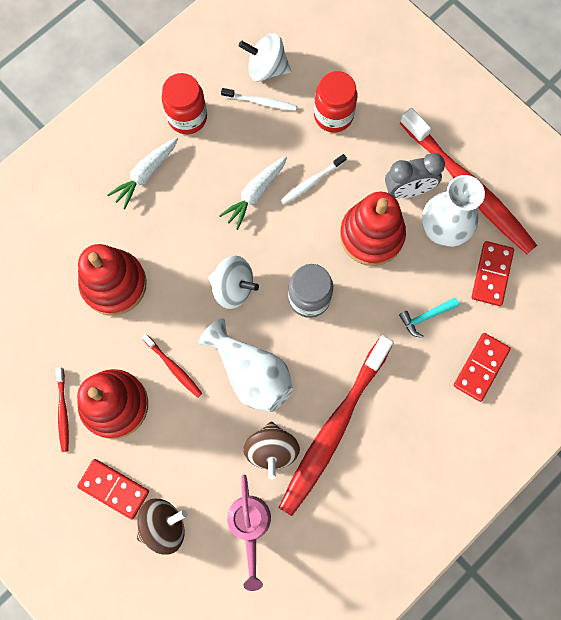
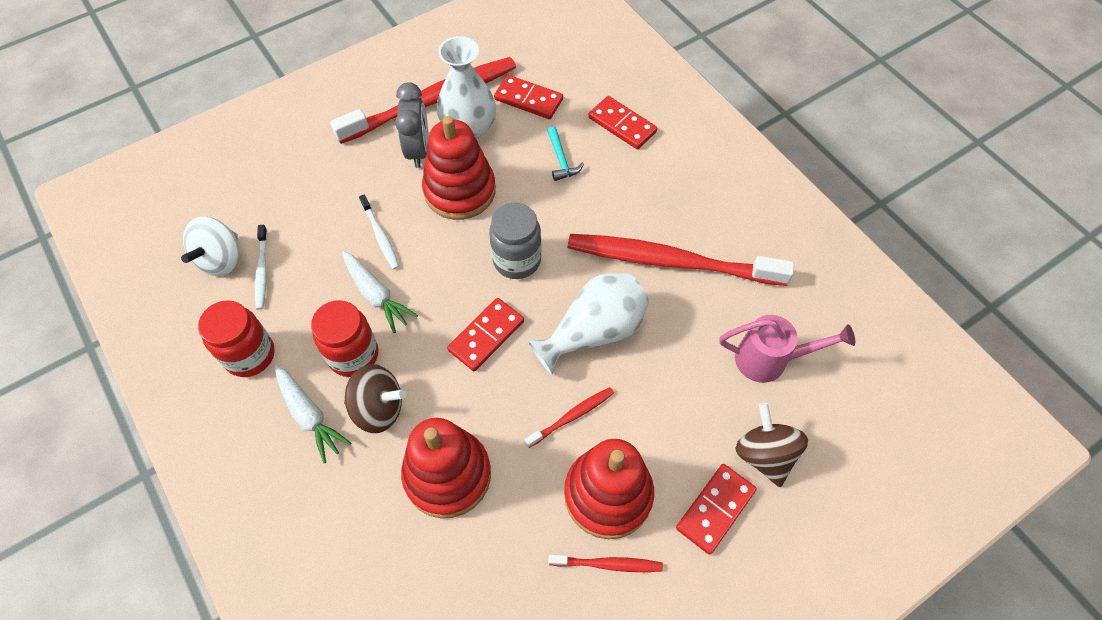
camera: 80 degrees left, 15 degrees down
(233, 287) = (486, 336): white spinning top -> red domino
(261, 102) = (262, 271): white toothbrush -> white toothbrush turned 150 degrees clockwise
(271, 450) = (685, 324): brown spinning top -> brown spinning top (378, 408)
(333, 115) = (308, 203): red jar -> red jar (353, 355)
(333, 430) = (669, 261): red toothbrush -> red toothbrush turned 150 degrees clockwise

